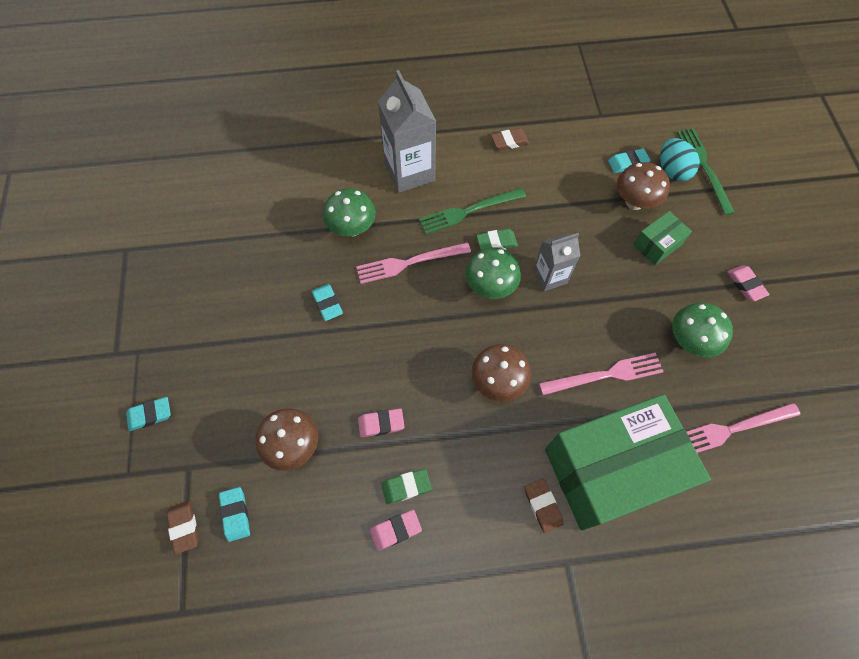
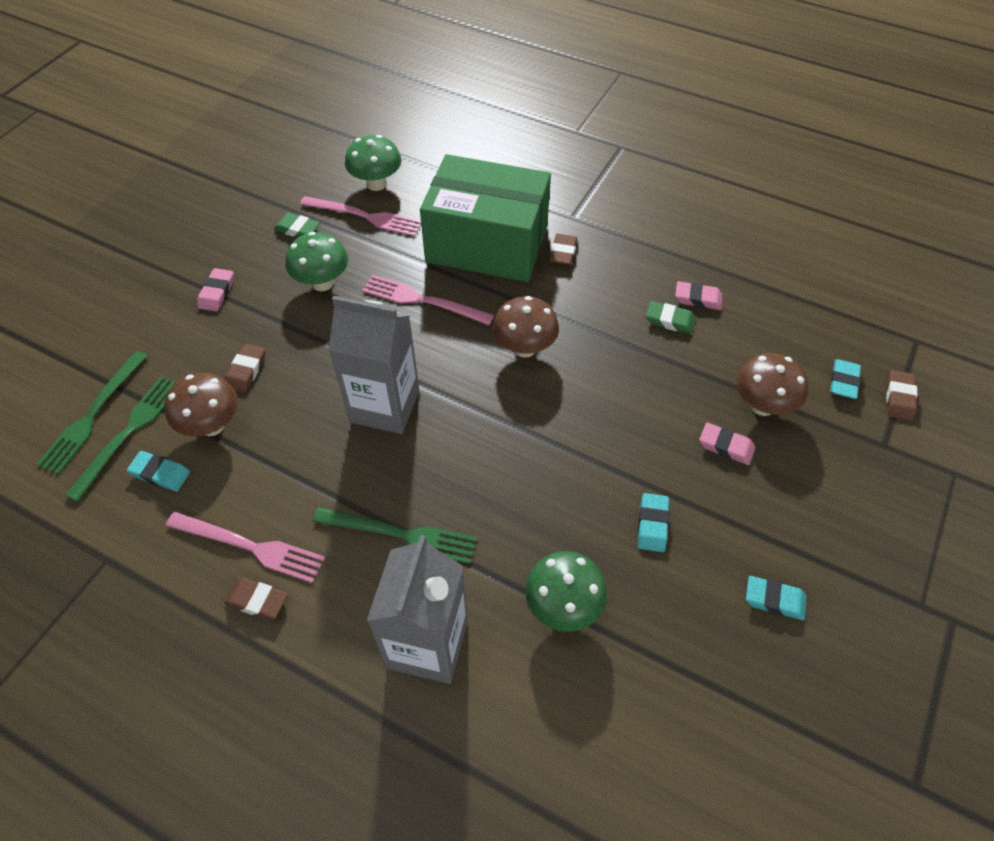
camera: 145 degrees left, 10 degrees down
(150, 415) = (917, 519): turquoise eraser -> turquoise eraser (774, 600)
(381, 424) = (663, 376): pink eraser -> pink eraser (726, 446)
(409, 262) = (522, 514): pink fork -> pink fork (250, 547)
(490, 287) = (455, 433): green mushroom -> green mushroom (376, 184)
(496, 242) = (404, 476): green eraser -> green eraser (297, 229)
(549, 277) = (385, 406): grey carton -> grey carton, size x1.65
(657, 245) = (246, 371): green box -> brown eraser
(672, 171) = (129, 433): turquoise egg -> green fork

